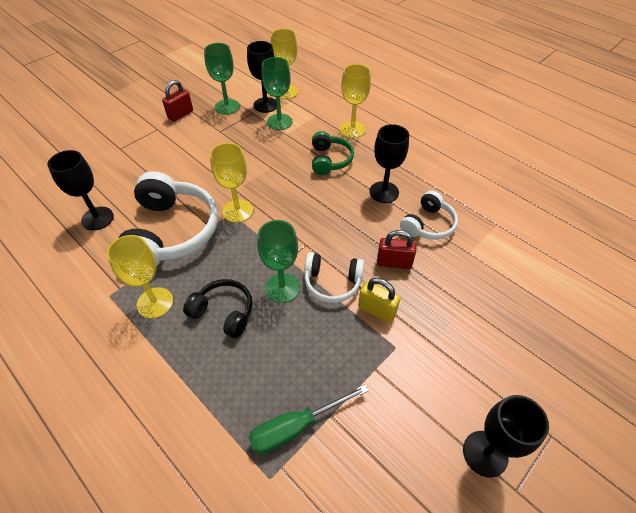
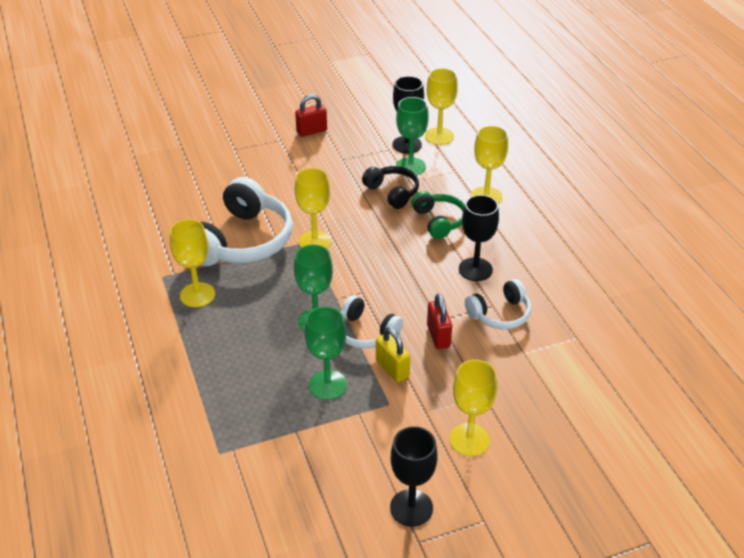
camera: 25 degrees right, 10 degrees down
(97, 218) = (183, 208): black goblet -> none
(223, 312) = (251, 323): black headphones -> black headphones (392, 192)
(227, 107) = (364, 136): green goblet -> green goblet (327, 385)
(296, 427) = (262, 427): green screwdriver -> none
(329, 160) = (439, 221): green headphones -> green headphones turned 45 degrees counterclockwise
(394, 263) = (438, 336): red padlock -> red padlock turned 45 degrees clockwise
(484, 354) = (469, 439): none -> yellow goblet

